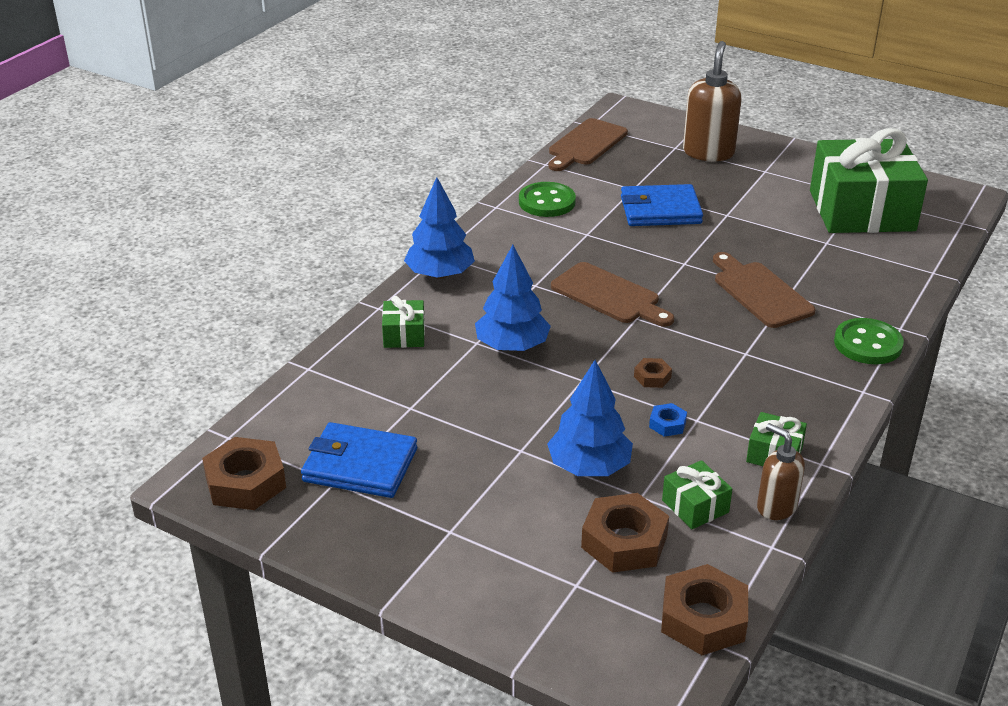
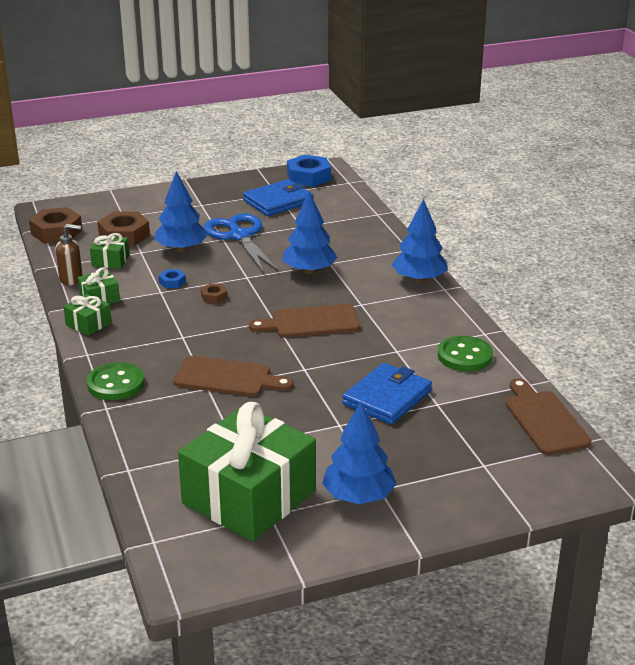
camera: 130 degrees right, 5 degrees down
(245, 482) = (308, 177): brown nut -> blue nut
(404, 335) = (369, 246): green gift -> green gift (88, 324)
(498, 440) = (239, 236): none -> blue scissors
(708, 152) = (451, 477): brown soap dispenser -> none
(786, 174) = (358, 496): none -> blue tree

